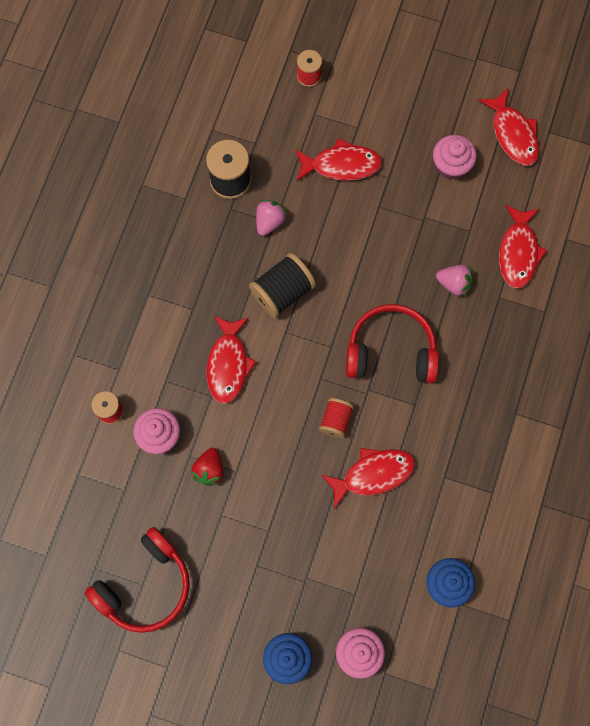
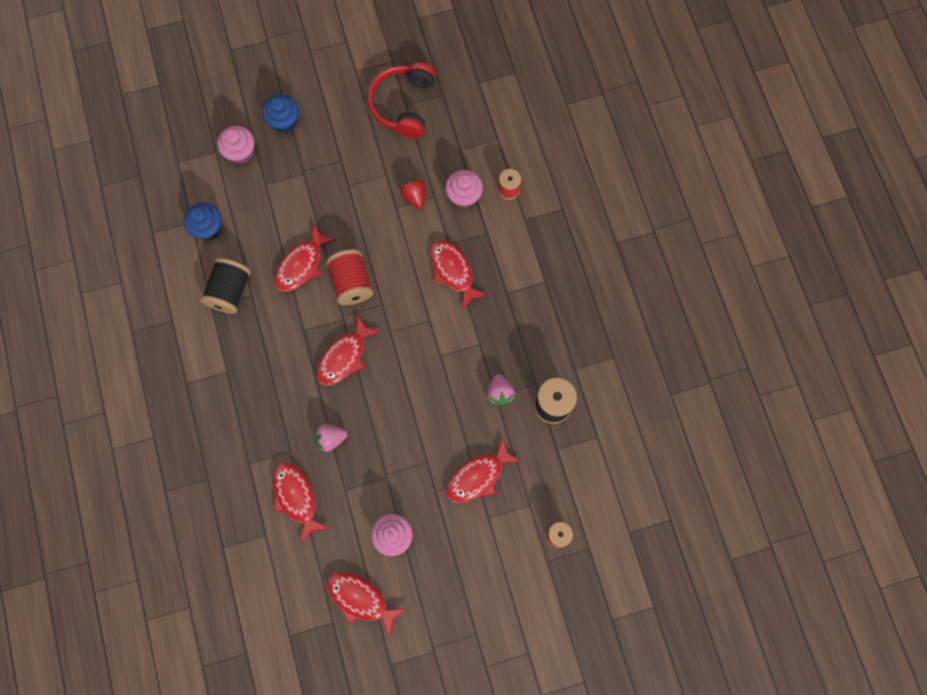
camera: 145 degrees right, 0 degrees up
(282, 292) = (452, 347): black spool -> black spool (230, 291)
(336, 420) = (351, 283): red spool -> red spool, size x1.63
(391, 351) = (345, 356): red headphones -> red fish

